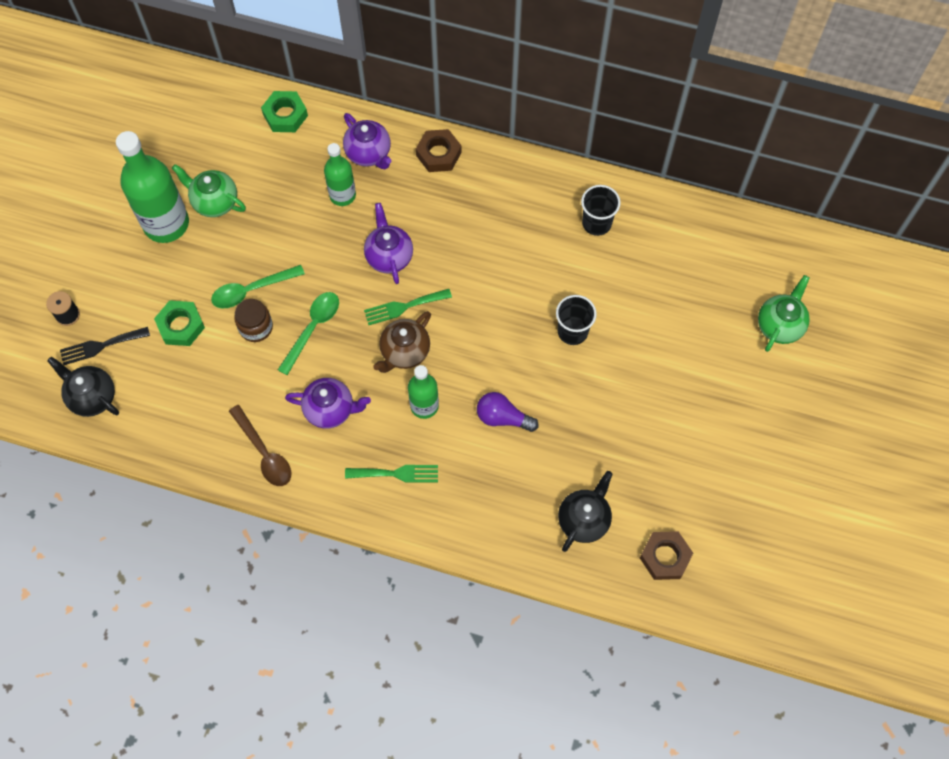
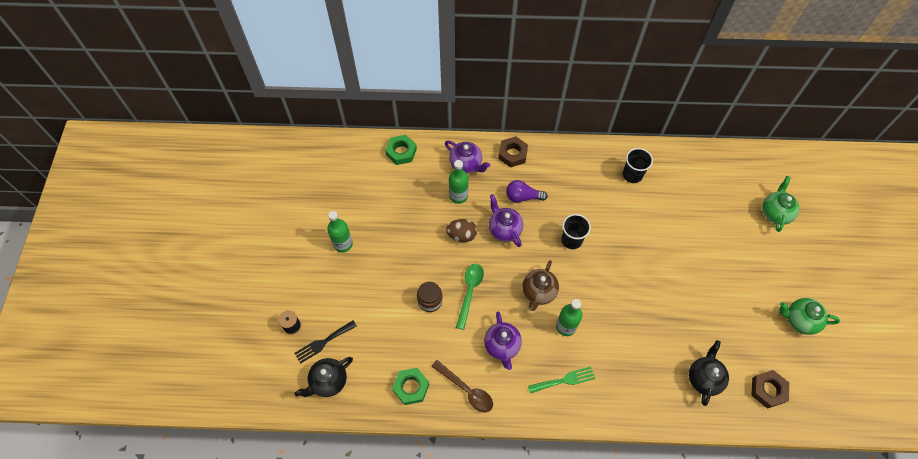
camera: 15 degrees left, 5 degrees down
(92, 397) = (328, 381): black teapot -> black teapot turned 60 degrees counterclockwise
(166, 224) = (343, 244): green bottle -> green bottle, size x0.58
(181, 326) = (376, 313): green nut -> green nut (411, 387)
(214, 202) = (372, 221): green teapot -> green teapot (799, 320)
(251, 290) = (418, 276): green spoon -> none
(328, 250) = (462, 235): none -> brown egg
(330, 409) = (502, 346): purple teapot -> purple teapot turned 90 degrees clockwise
(403, 307) = (526, 261): green fork -> none
(503, 417) = (622, 321): purple light bulb -> purple light bulb (523, 197)
(572, 331) = (645, 250): black cup -> black cup (571, 240)

